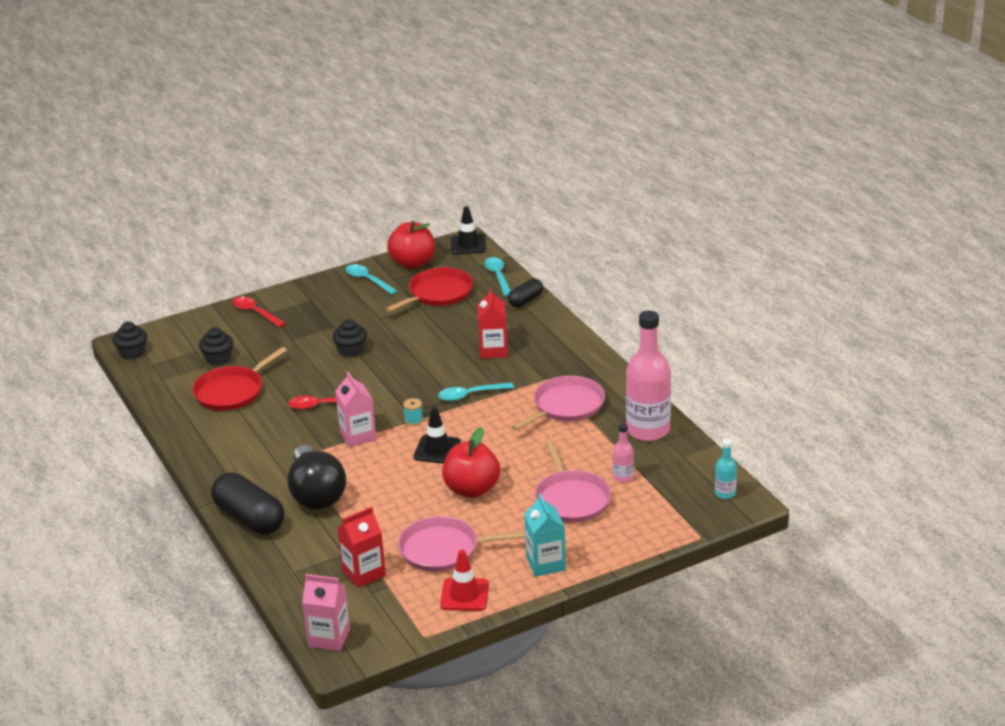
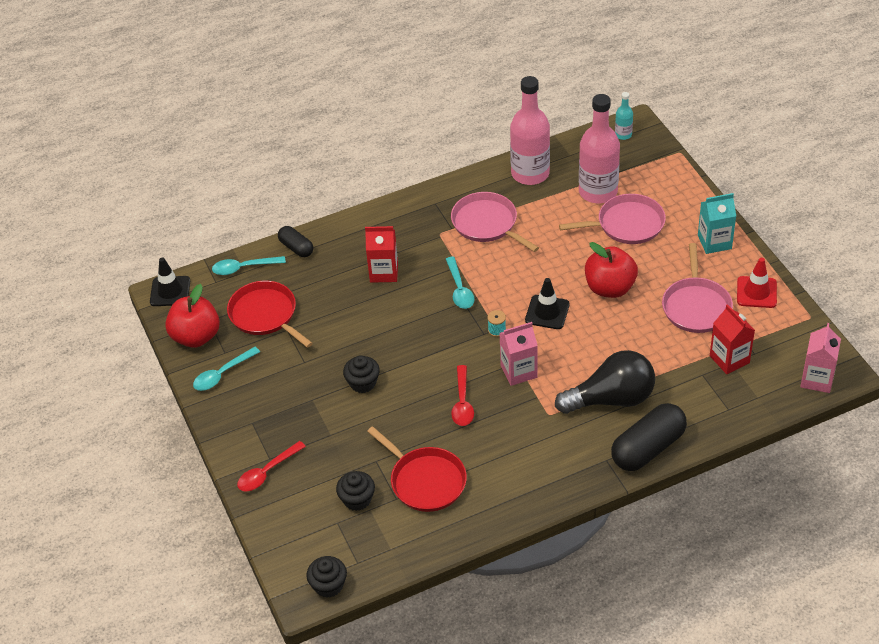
camera: 85 degrees left, 15 degrees up
(623, 477) = (598, 192): pink bottle -> pink bottle, size x2.21

